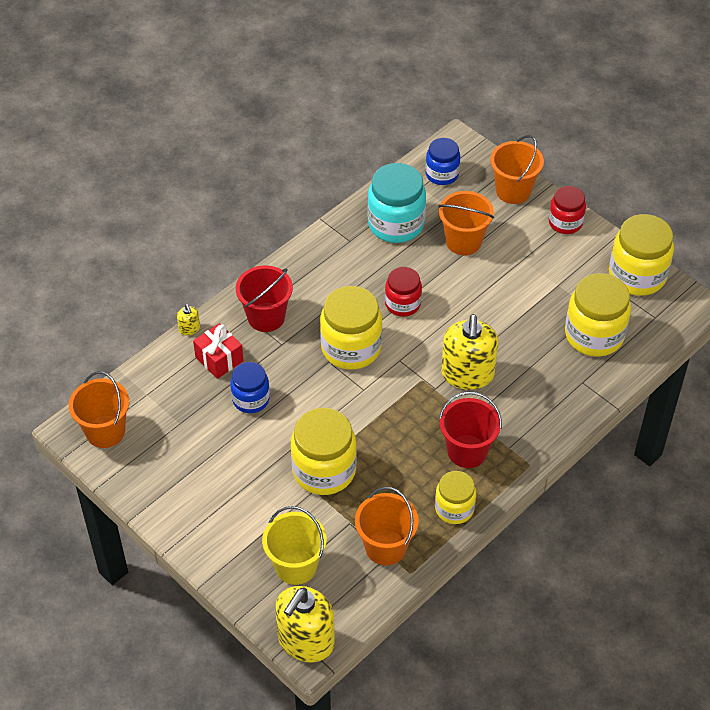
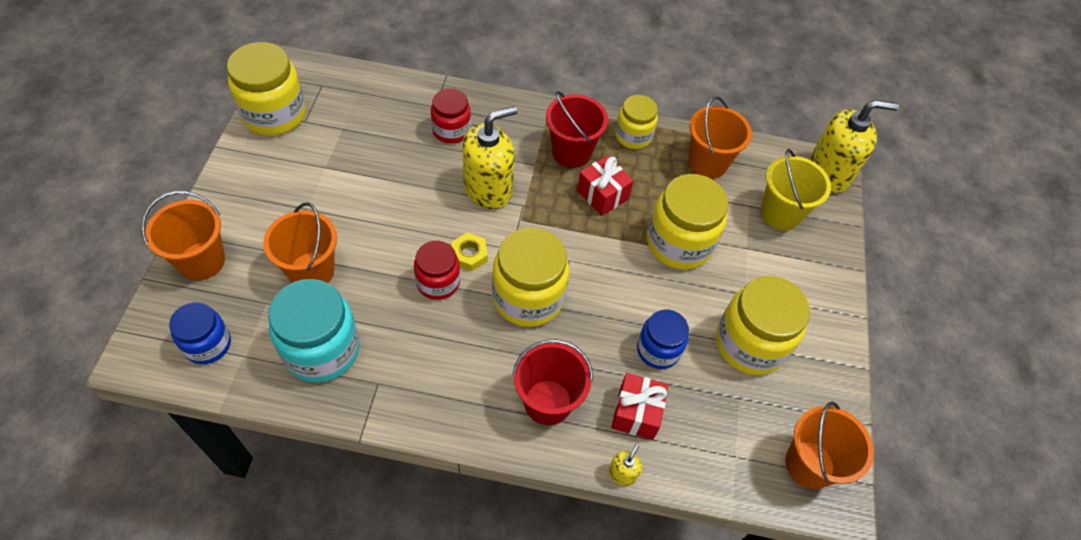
camera: 130 degrees left, 5 degrees up
(407, 447) = (602, 195): none -> red gift
(413, 332) = (469, 254): none -> yellow nut
(565, 222) = (229, 195): red jar -> red jar (451, 130)
(594, 335) = (373, 118): yellow jar -> yellow jar (749, 344)

